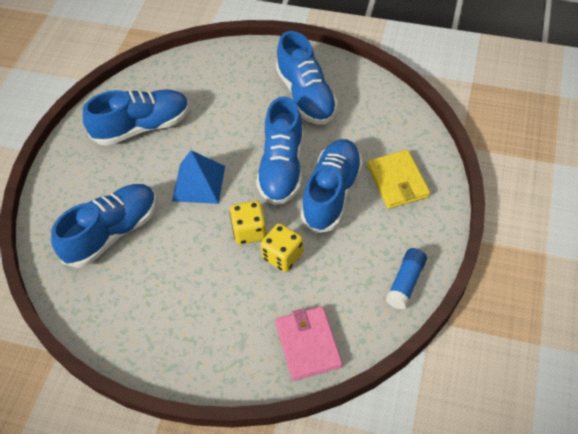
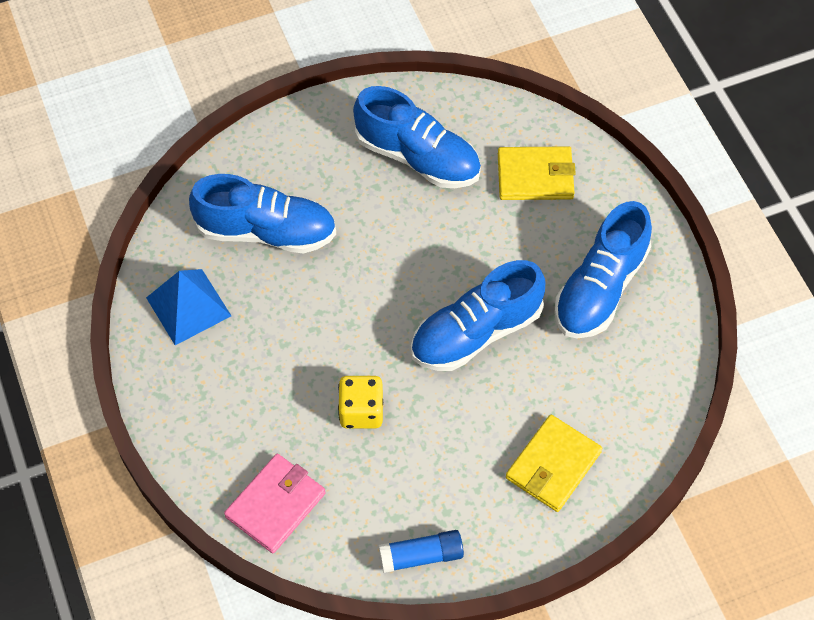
camera: 50 degrees right, 5 degrees up
(199, 183) = (389, 265): blue pyramid -> blue pyramid (188, 306)
(210, 82) = (535, 176): none -> yellow wallet
(249, 231) = (367, 358): yellow dice -> none
(331, 193) = (480, 407): blue shoe -> none

